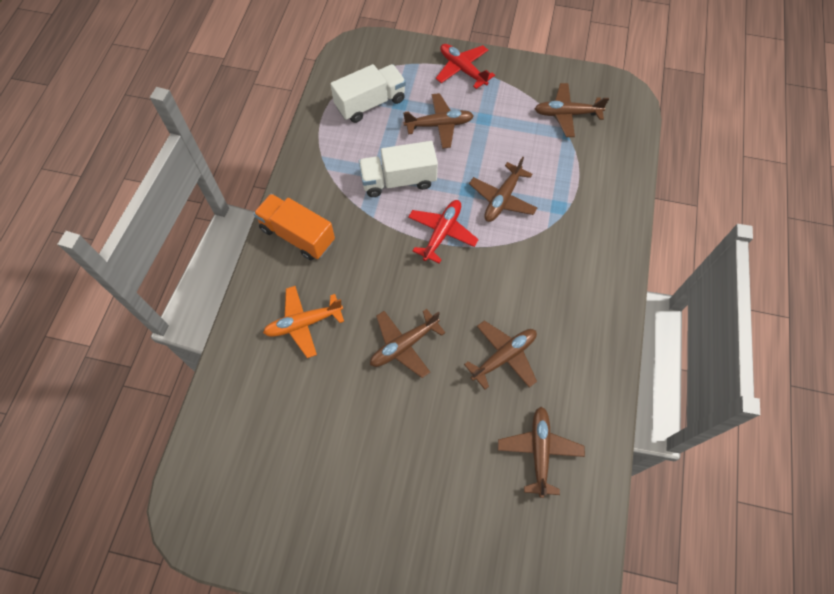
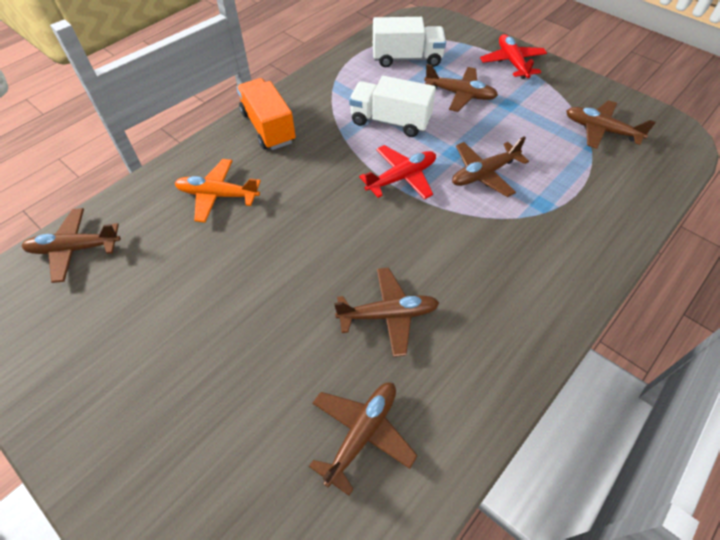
camera: 30 degrees right, 10 degrees down
(404, 345) = (293, 255): brown plane -> brown plane (75, 249)

